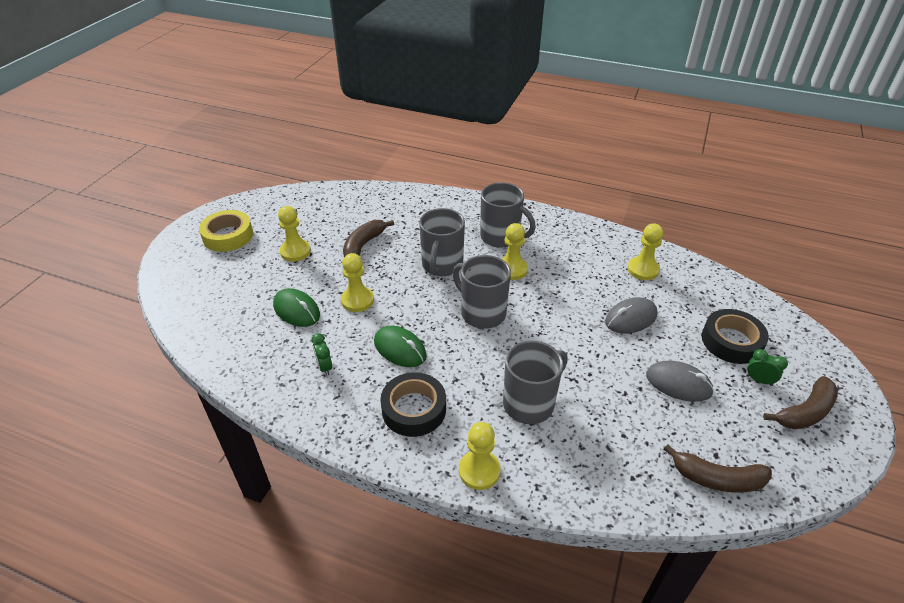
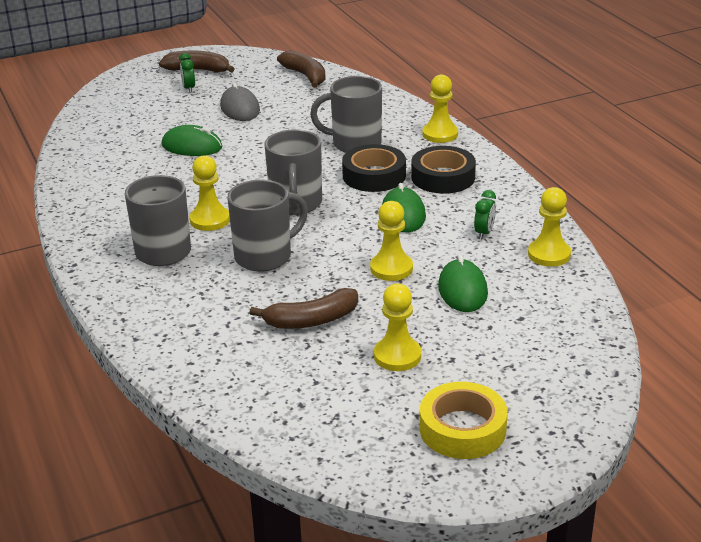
camera: 135 degrees left, 10 degrees down
(630, 318) = (192, 146): grey mouse -> green mouse
(643, 270) = (109, 165): yellow pawn -> yellow pawn (549, 254)
(731, 341) = (157, 107): black tape -> black tape (374, 175)

